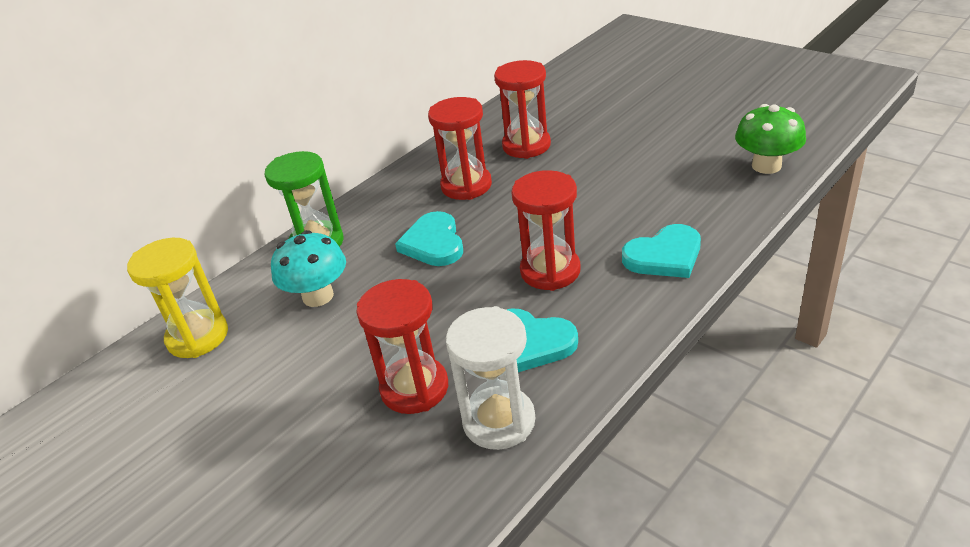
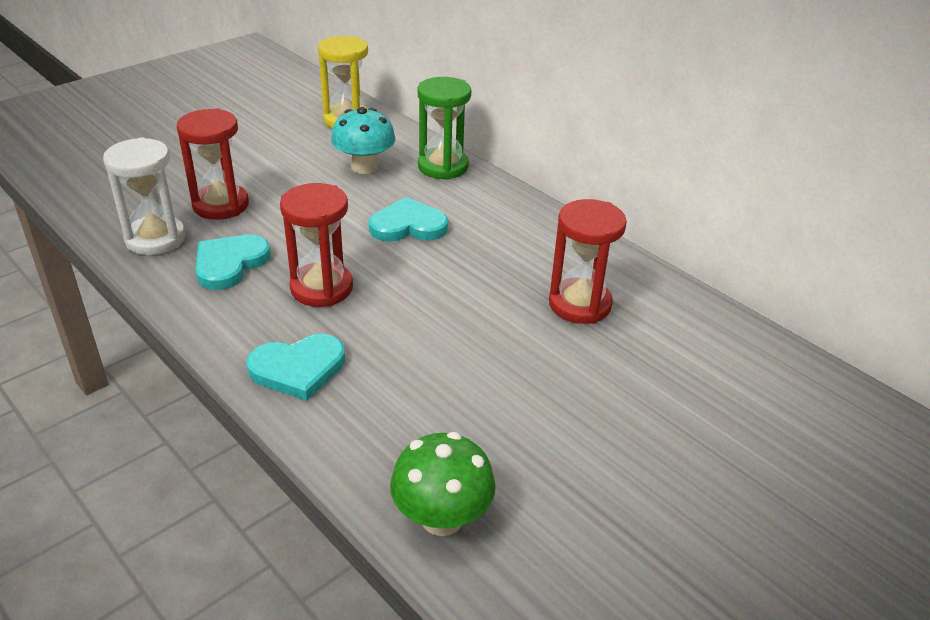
camera: 90 degrees right, 0 degrees up
(466, 186) = (505, 253): red hourglass -> none
(664, 256) = (298, 369): turquoise heart -> turquoise heart turned 90 degrees counterclockwise

